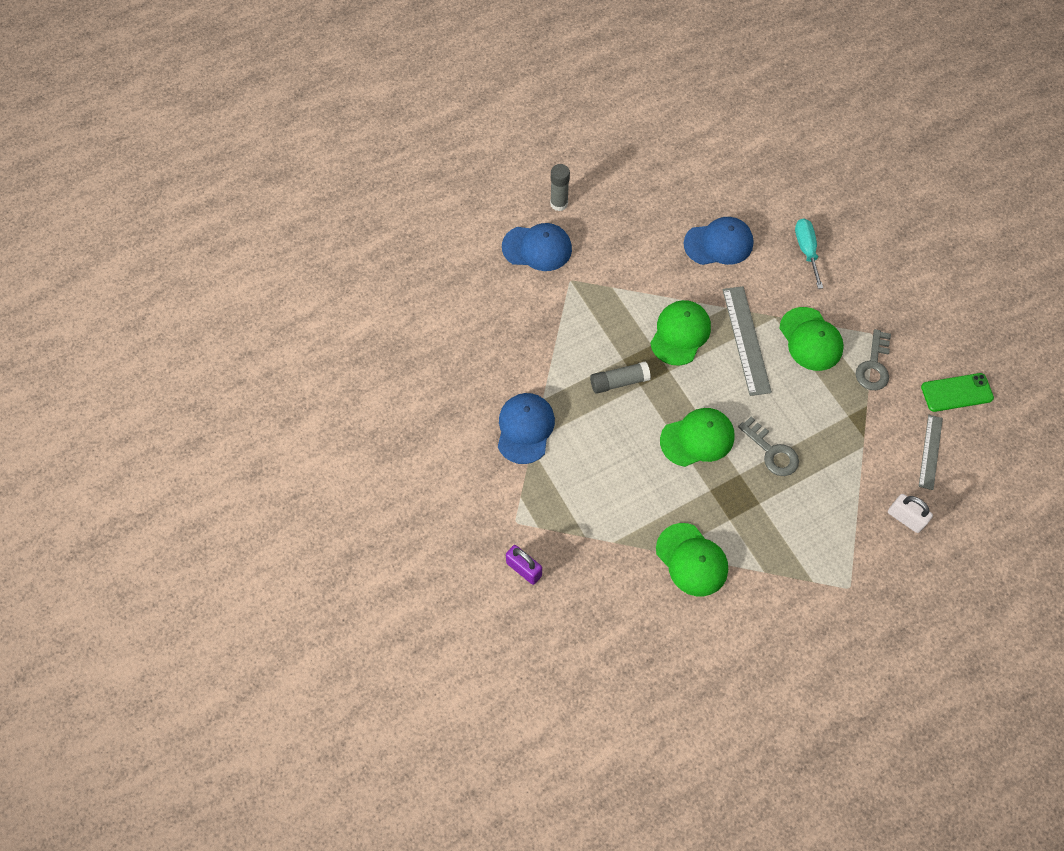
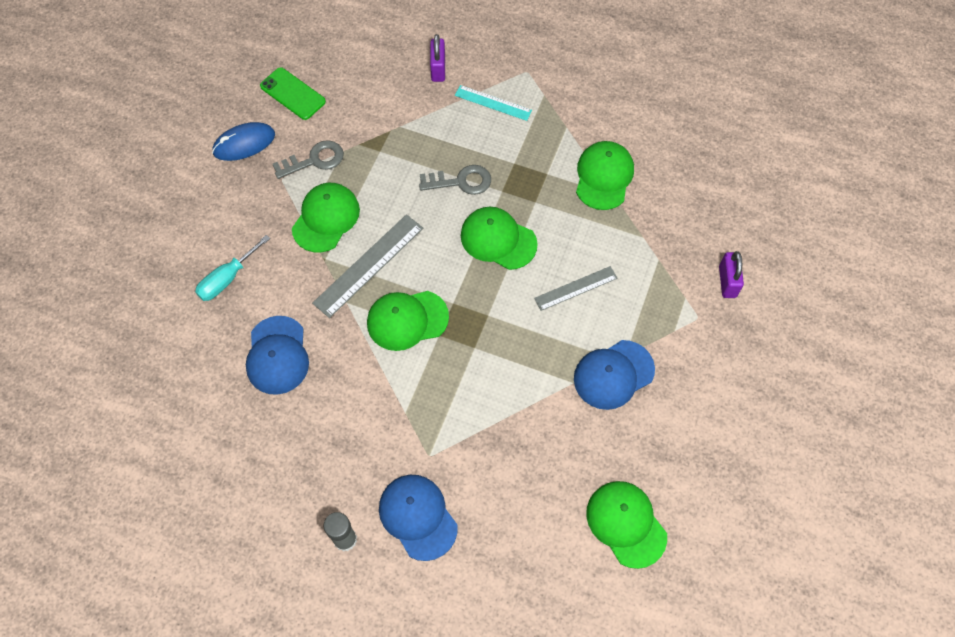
camera: 130 degrees left, 0 degrees up
(424, 354) = (626, 524): none -> green cap
(619, 382) = (499, 334): grey glue stick -> none
(718, 243) = (277, 355): blue cap -> blue cap turned 135 degrees counterclockwise
(772, 452) = (461, 181): grey key -> grey key turned 75 degrees clockwise
(834, 534) = (493, 103): none -> turquoise ruler
(905, 518) = (438, 69): white padlock -> purple padlock
(927, 330) = (244, 143): none -> blue mouse
(930, 452) = (365, 83): grey ruler -> grey ruler (575, 288)

